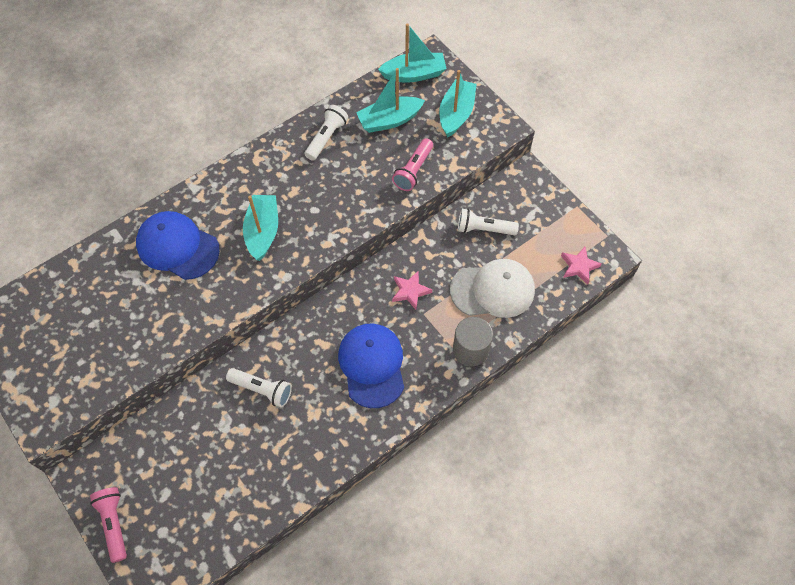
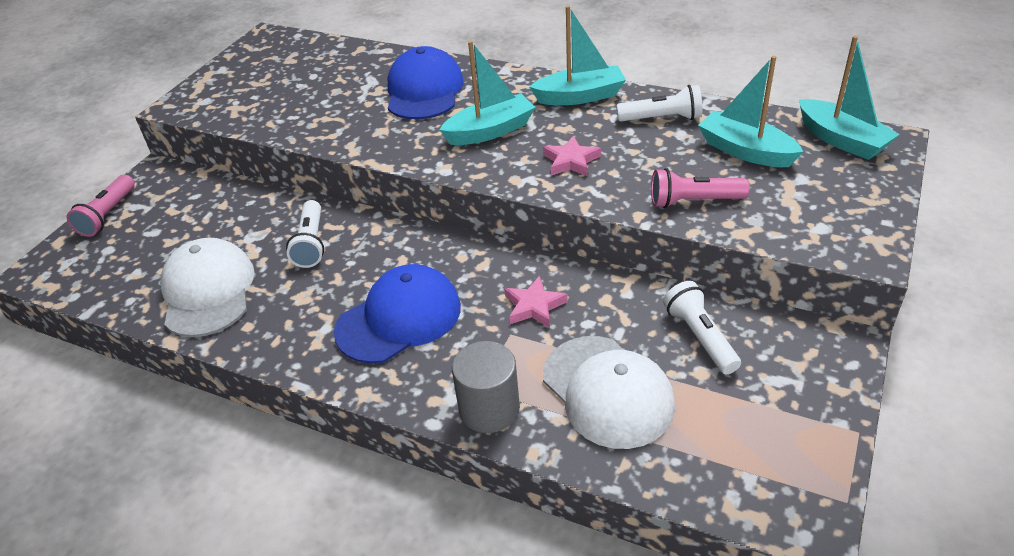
camera: 65 degrees right, 20 degrees down
(114, 524) = (108, 215): pink flashlight -> pink flashlight turned 150 degrees clockwise
(265, 471) = (208, 291): none -> white cap
(456, 114) = (830, 199): turquoise boat -> turquoise boat (580, 96)
(579, 266) = (746, 485): pink star -> pink star (571, 161)

